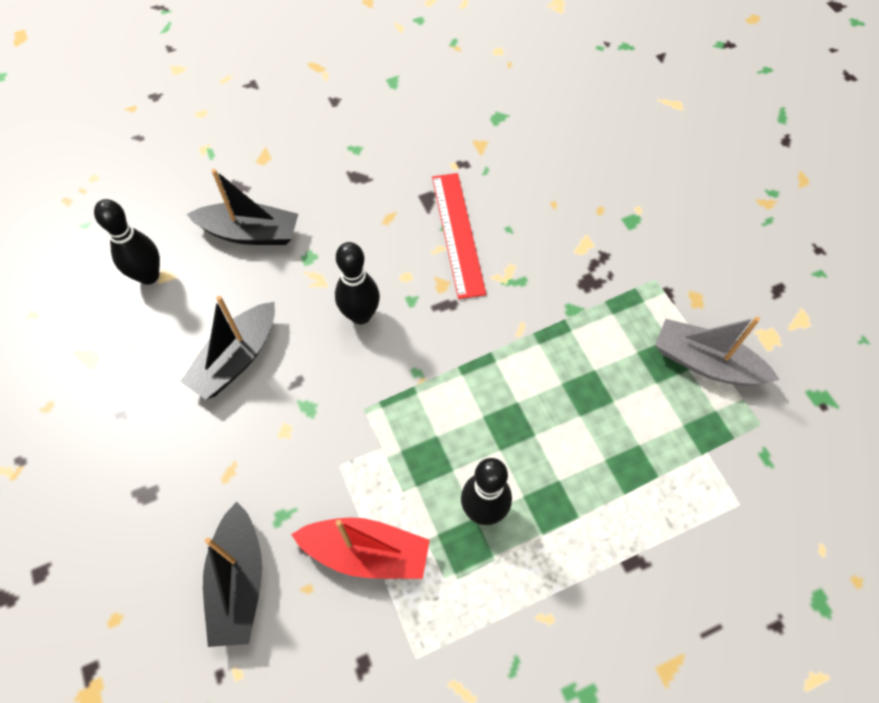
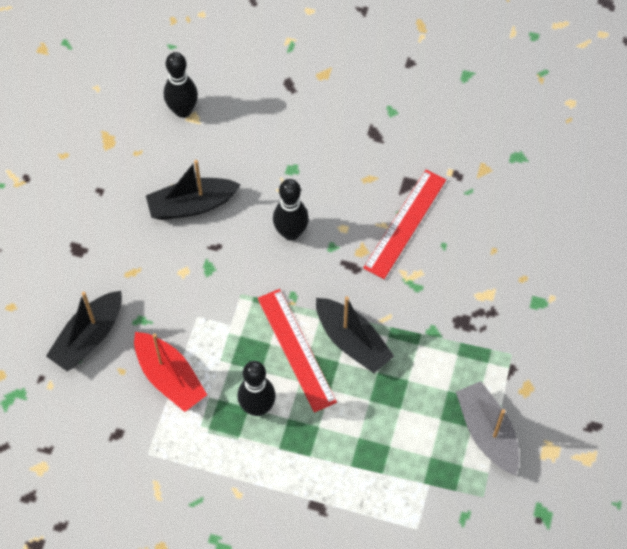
camera: 40 degrees right, 0 degrees up
(250, 233) = (268, 125): black boat -> black boat (352, 341)
(467, 421) = (296, 349): none -> red ruler

